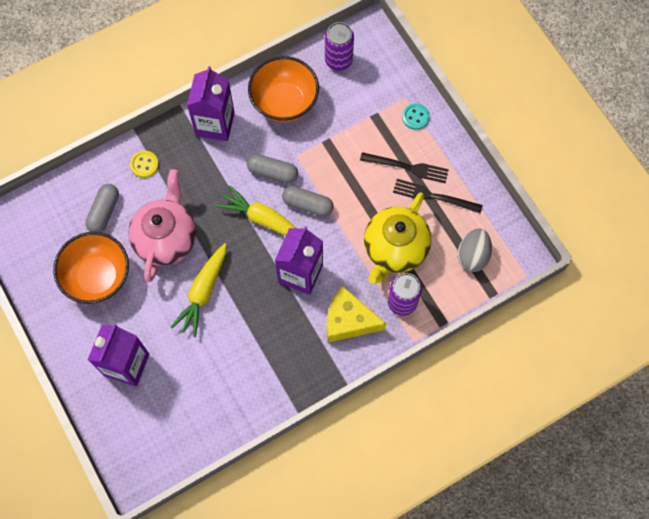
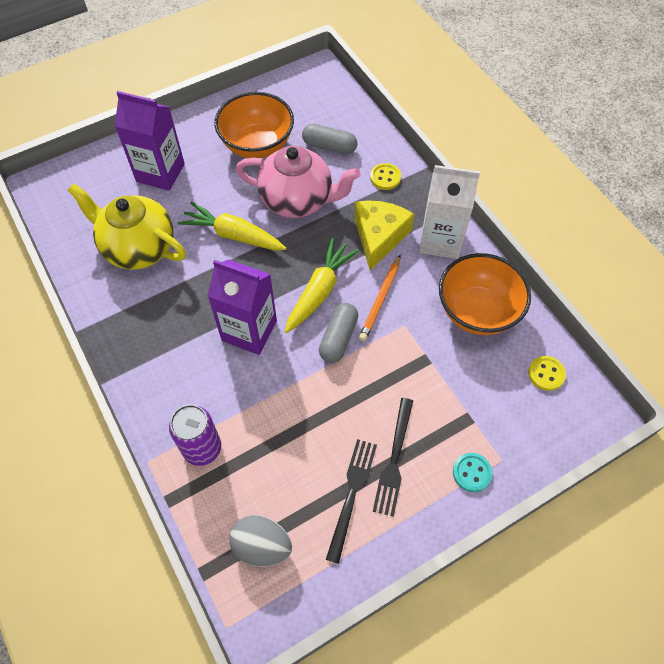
camera: 90 degrees right, 10 degrees down
(215, 124) = (440, 240): purple carton -> white carton
(273, 172) = (380, 300): grey capsule -> orange pencil
(338, 60) = (546, 374): purple can -> yellow button
(348, 320) = (184, 384): yellow cheese -> yellow cheese (379, 237)
(395, 249) = (275, 440): yellow teapot -> yellow teapot (138, 248)

